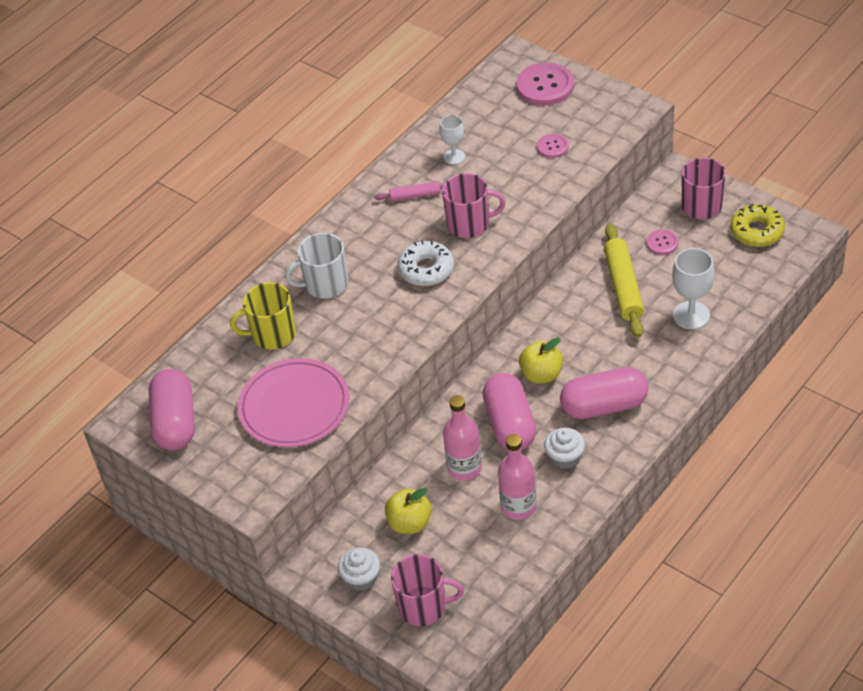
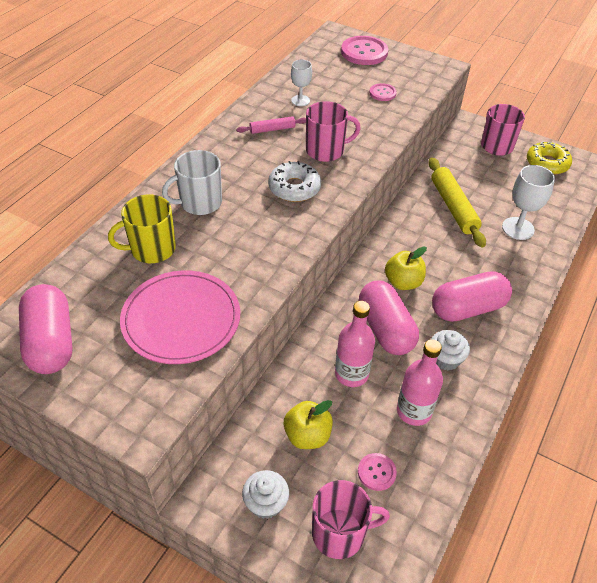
camera: 15 degrees left, 0 degrees up
(662, 243) = (474, 173): pink button -> pink button (376, 472)

